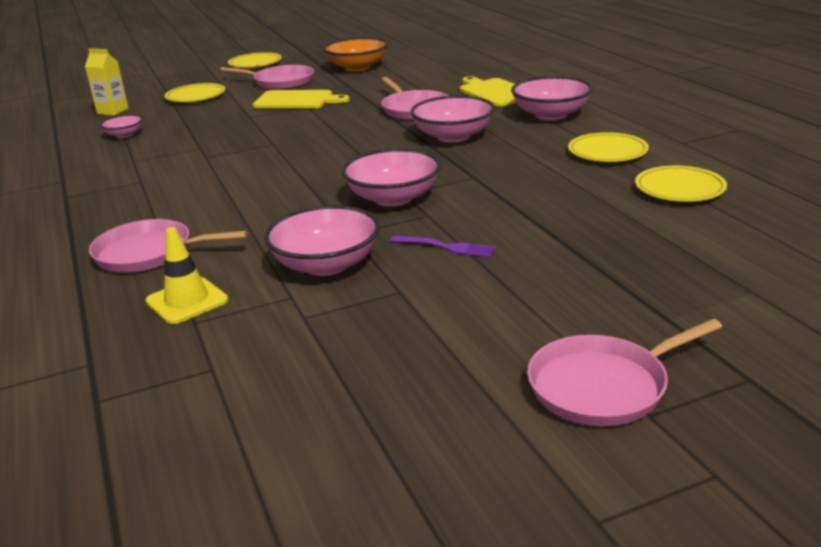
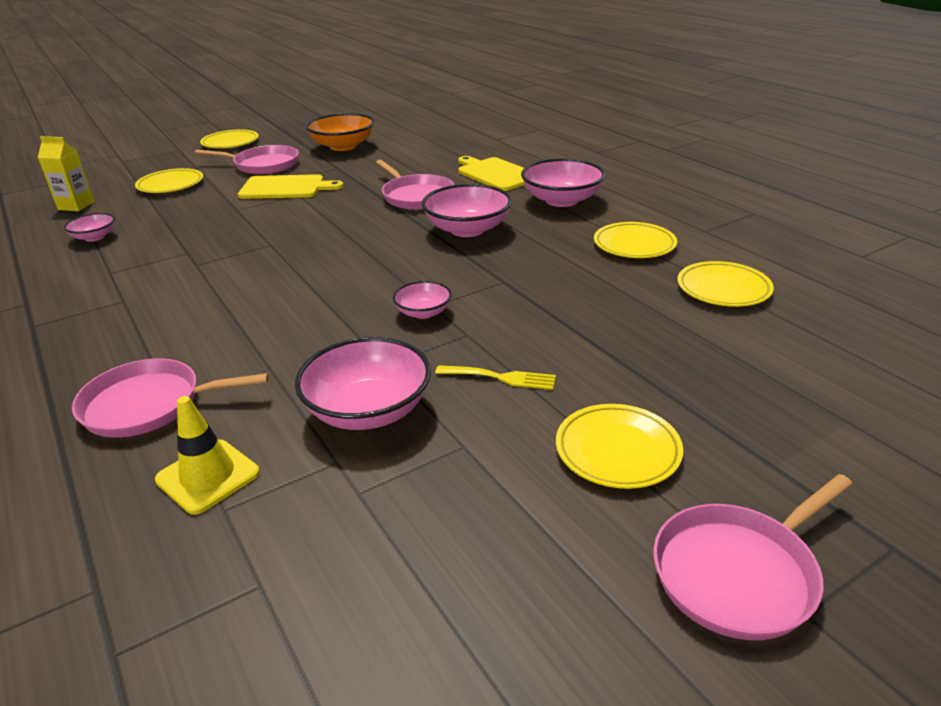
camera: 10 degrees left, 5 degrees up
(393, 198) = (423, 312): pink bowl -> pink bowl, size x0.54
(447, 247) = (501, 377): purple fork -> yellow fork
(531, 301) = (617, 451): none -> yellow plate

